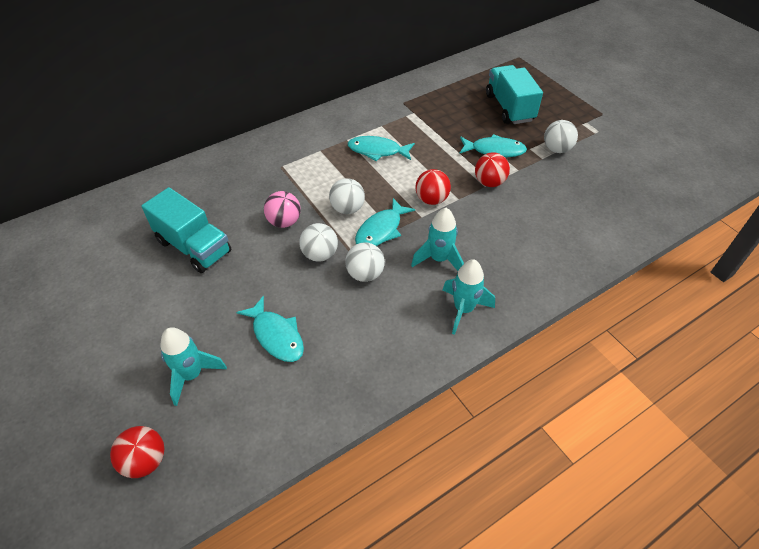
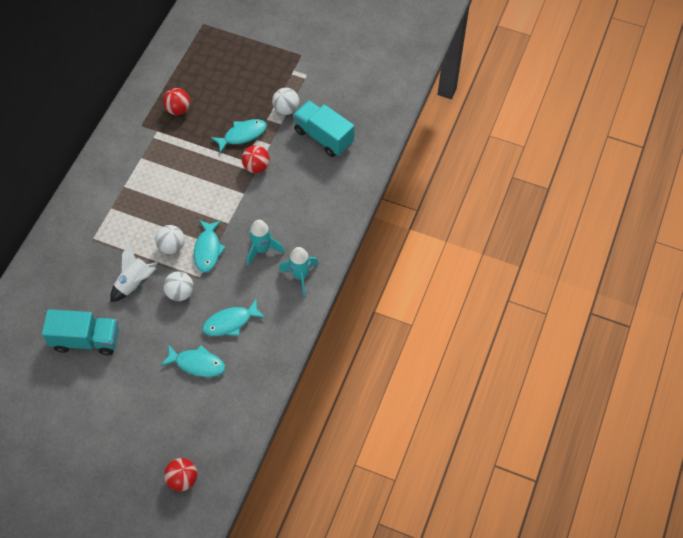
camera: 35 degrees left, 10 degrees up
(192, 375) = (165, 419): turquoise rocket -> none
(284, 222) = (134, 283): pink ball -> white rocket
(365, 274) = (221, 289): white ball -> none
(377, 151) = (156, 184): turquoise fish -> turquoise fish (230, 322)
(431, 199) = (225, 205): red ball -> red ball (178, 109)
(509, 108) = (228, 86): turquoise truck -> turquoise truck (323, 137)

